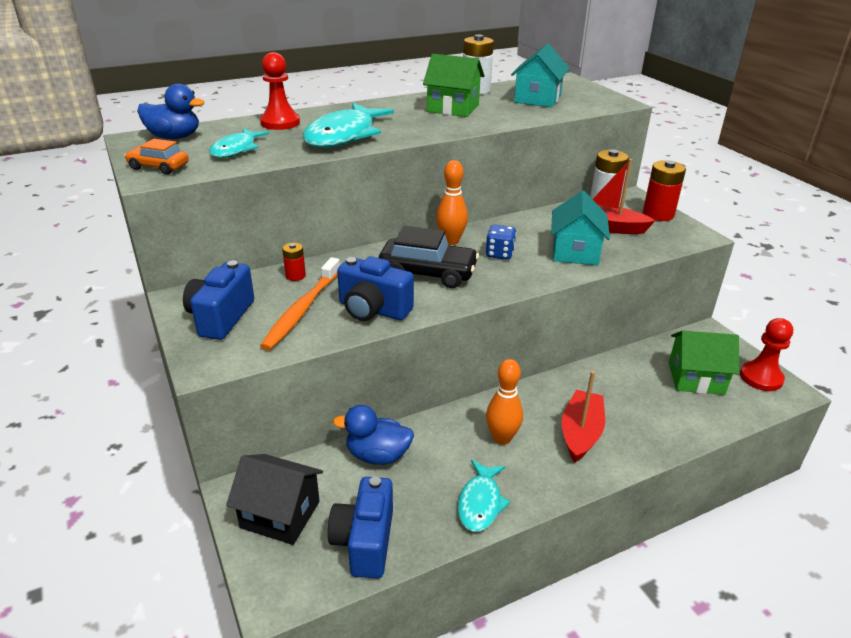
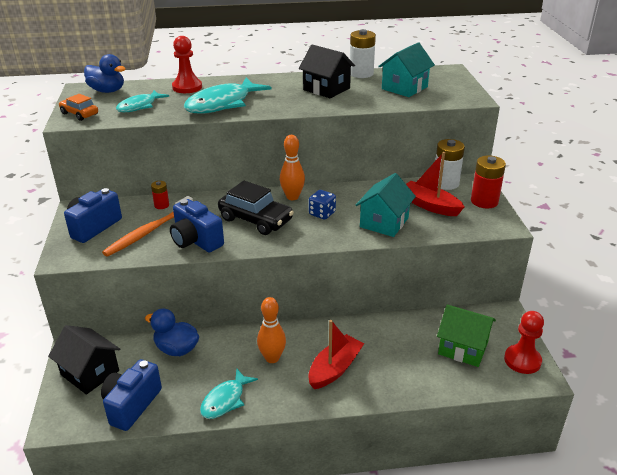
camera: 20 degrees right, 0 degrees up
(453, 108) = (326, 89): green house -> black house

